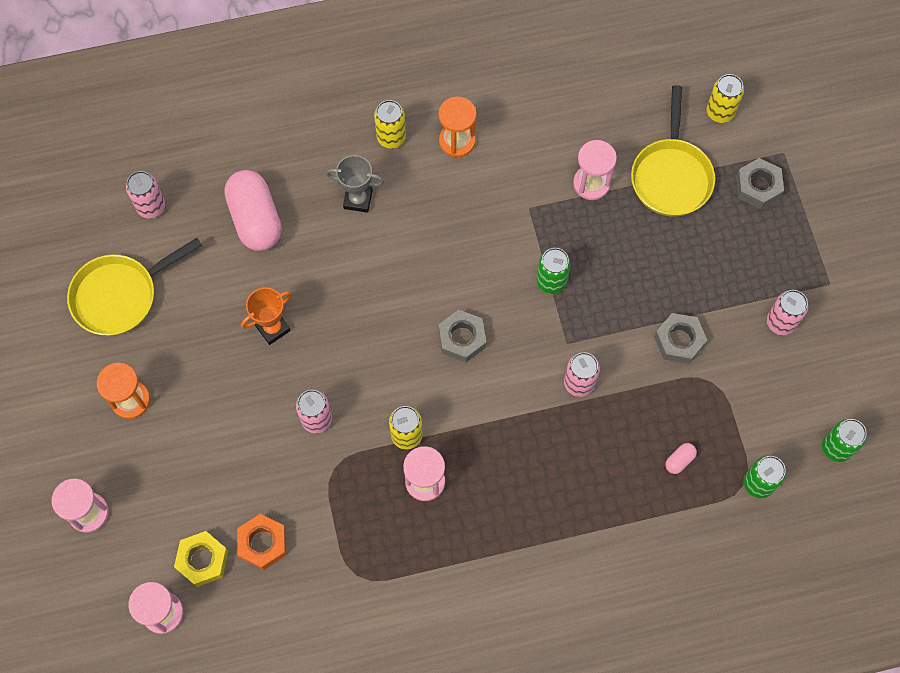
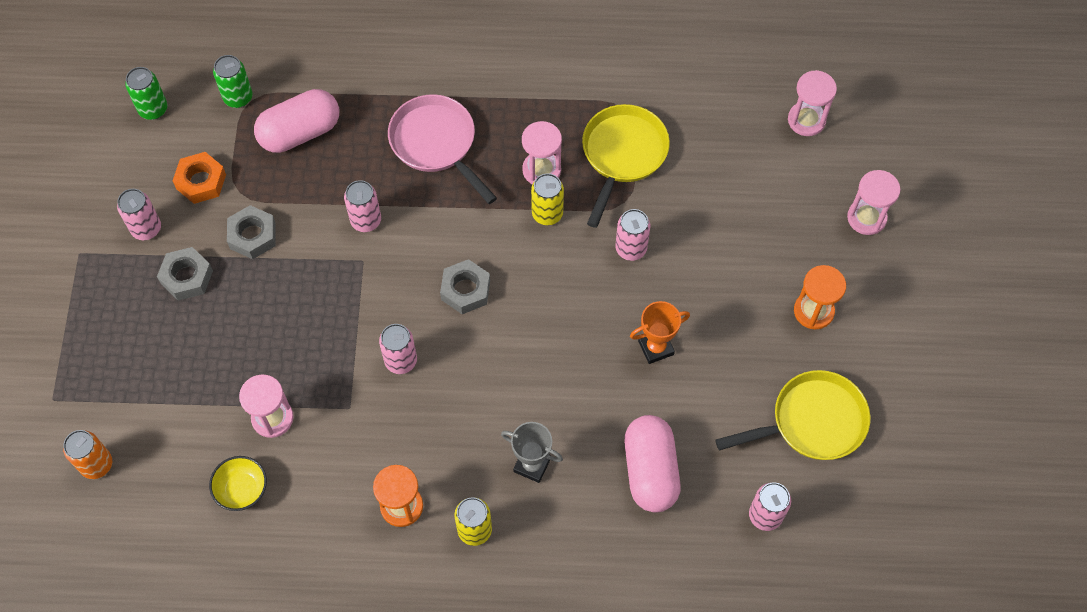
camera: 165 degrees left, 5 degrees down
(202, 560) = (763, 153): yellow nut -> none
(262, 543) = (705, 154): orange nut -> orange nut (201, 181)
(499, 259) = (401, 361): none -> pink can
(539, 484) = (436, 143): none -> pink pan
(551, 281) = (355, 324): green can -> none
(592, 122) = (242, 489): none -> yellow bowl
(671, 176) = (184, 405): yellow pan -> yellow pan (622, 155)
(679, 460) = (300, 132): pink capsule -> pink capsule, size x2.49
(720, 112) = (96, 464): yellow can -> orange can
(758, 187) = (98, 369): grey nut -> grey nut (187, 277)

